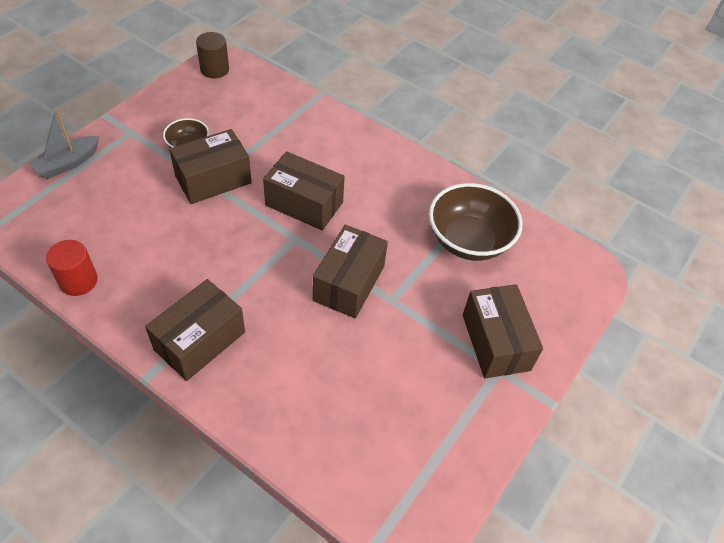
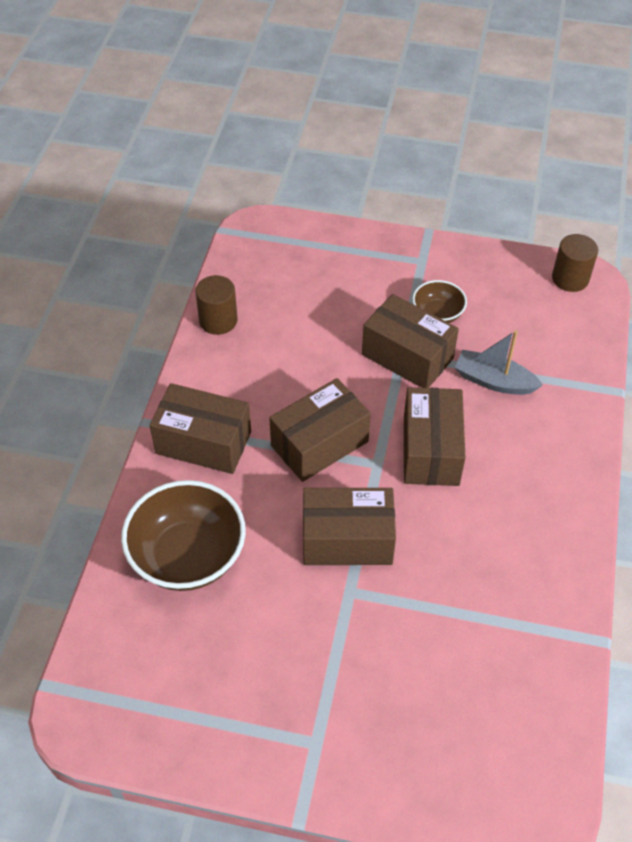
camera: 70 degrees right, 0 degrees up
(67, 163) = (346, 239): grey boat -> grey boat (494, 381)
(78, 281) = (218, 320): red cylinder -> brown cylinder
(468, 240) = (491, 643): brown bowl -> brown bowl (188, 556)
(495, 342) = (353, 726): brown box -> brown box (319, 444)

